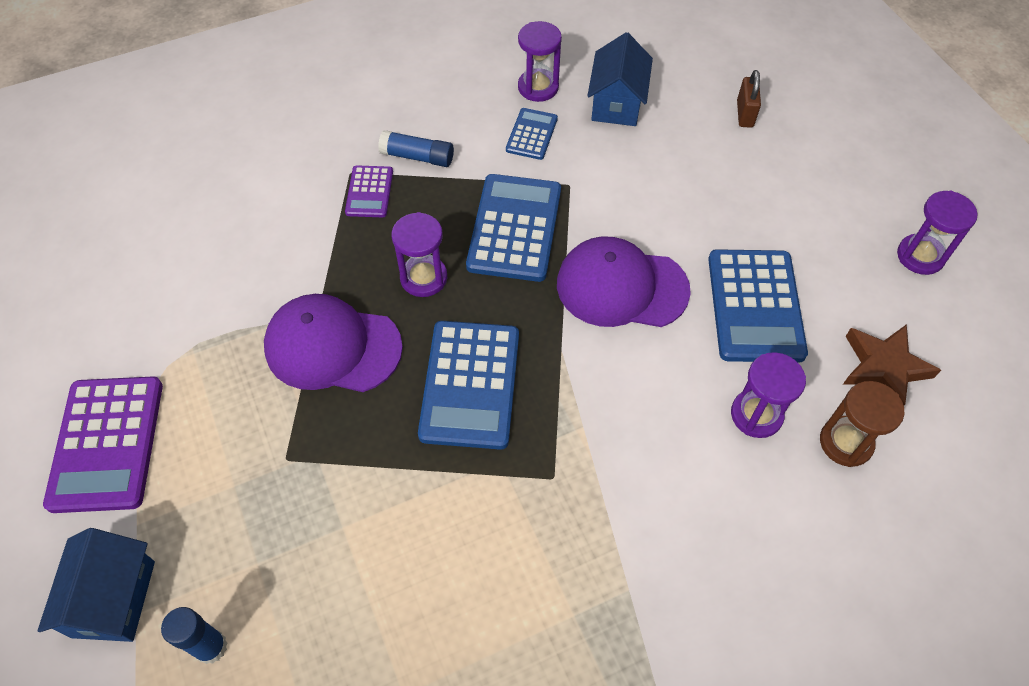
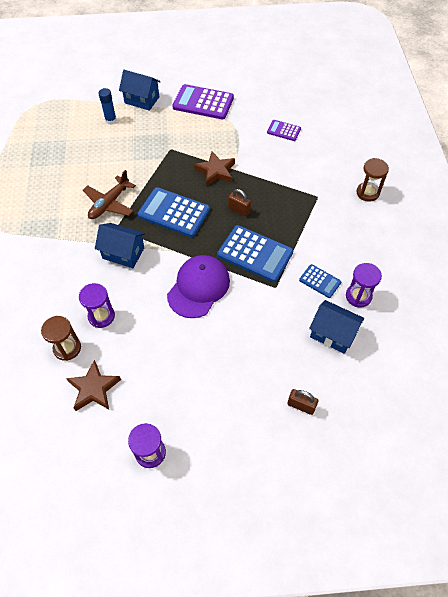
camera: 110 degrees right, 0 degrees up
(320, 109) = (367, 193): none -> brown hourglass
(332, 347) = (215, 171): purple cap -> brown star
(369, 192) = (301, 201): purple calculator -> purple calculator (284, 131)
(417, 157) = (319, 225): blue glue stick -> none
(423, 278) = (239, 210): purple hourglass -> brown padlock
(492, 521) = (109, 203): none -> brown plane
(606, 436) = (123, 253): none -> blue house
(755, 306) = (159, 344): blue calculator -> none

